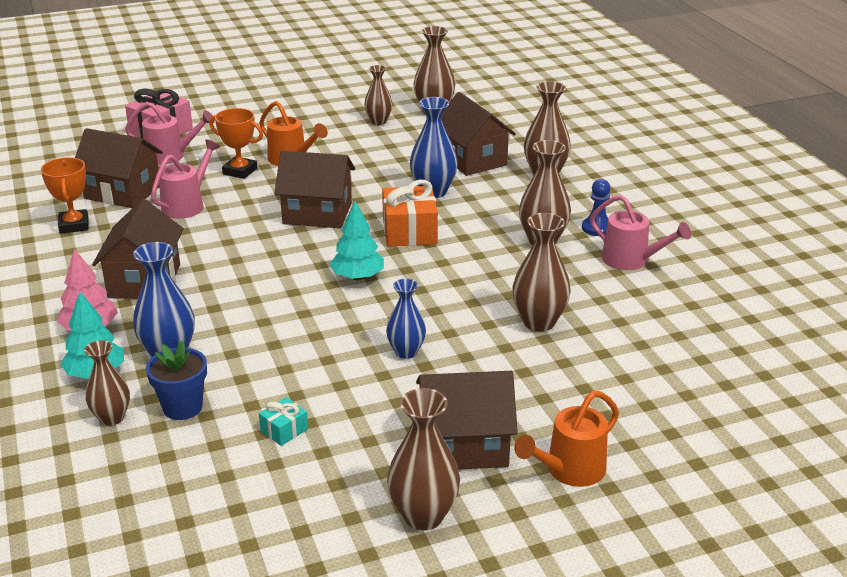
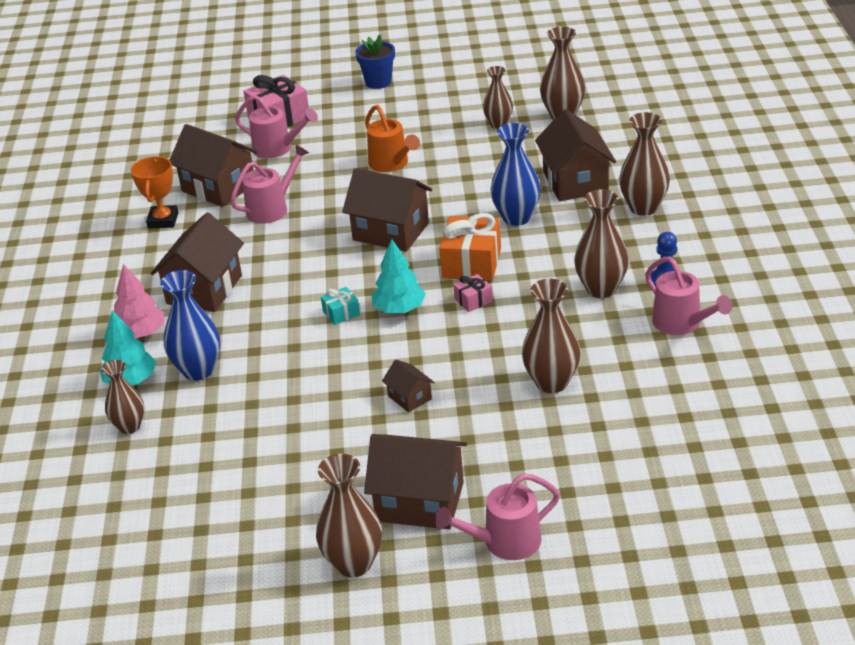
camera: 20 degrees right, 5 degrees up
(182, 407) = (191, 425): blue flower pot -> blue flower pot (378, 82)
(240, 171) = (336, 173): orange trophy -> none
(284, 430) = (268, 461): turquoise gift -> turquoise gift (341, 313)
(406, 352) = (410, 397): blue vase -> brown house
(427, 262) = (473, 300): none -> pink gift
(569, 471) = (504, 542): orange watering can -> pink watering can

